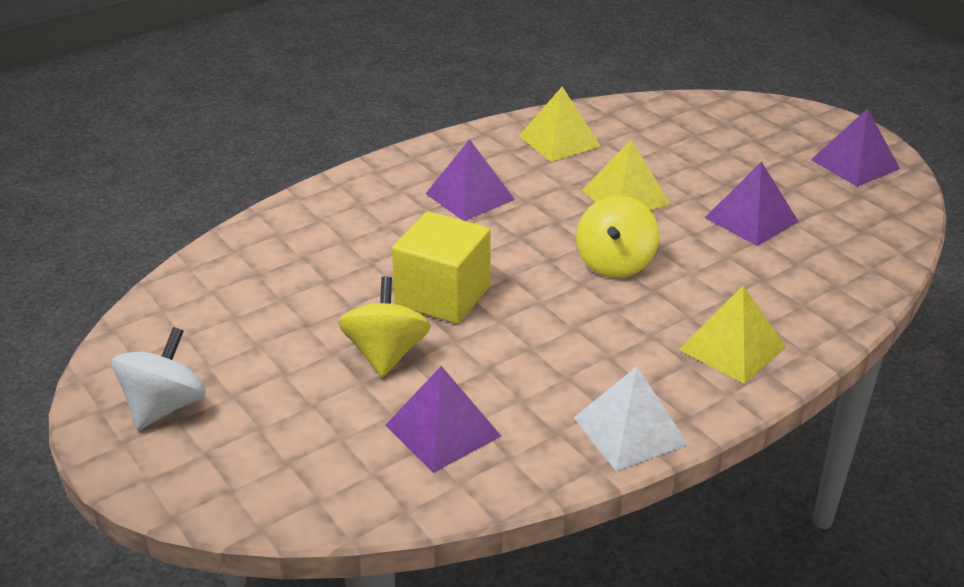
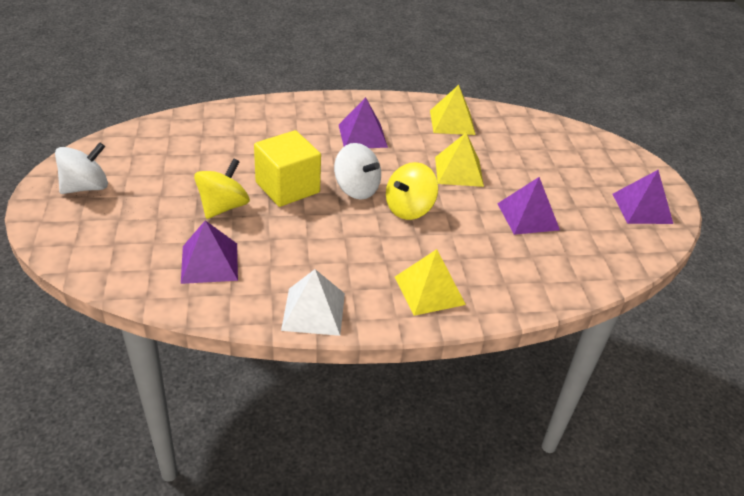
camera: 25 degrees right, 5 degrees up
(529, 264) = (356, 189): none -> white spinning top

